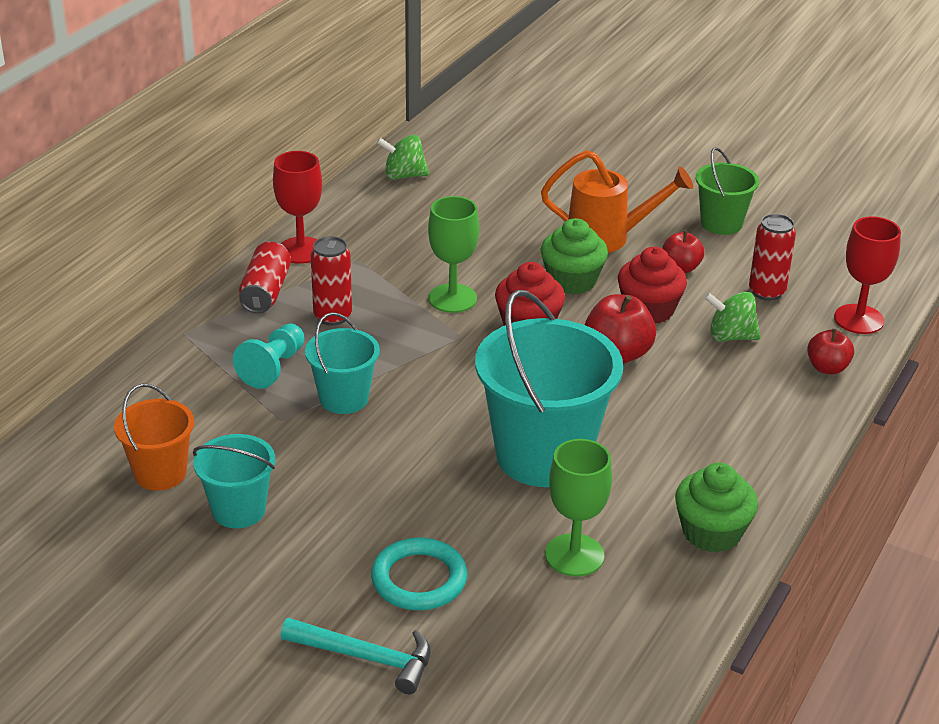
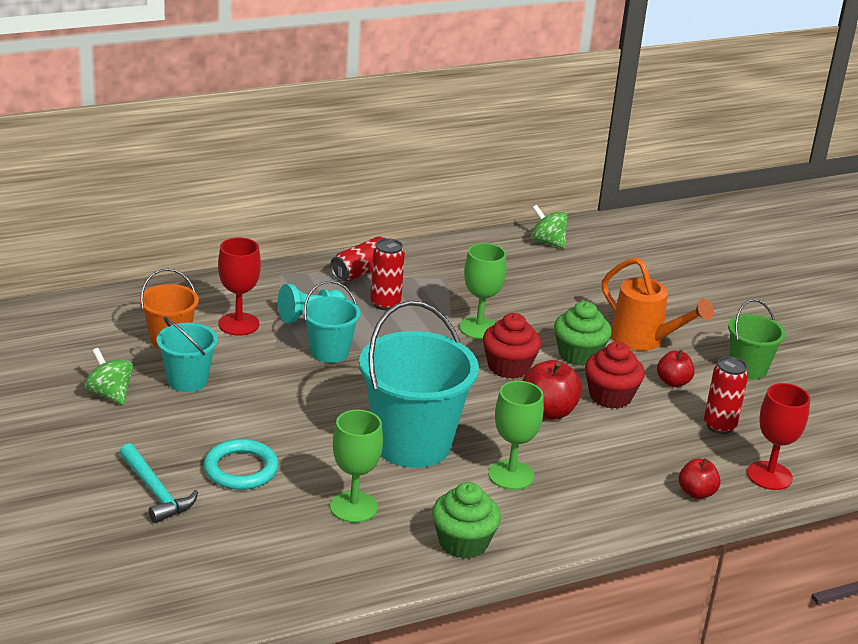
camera: 35 degrees right, 5 degrees down
(301, 250) = (416, 258): red goblet -> red goblet (238, 324)
(666, 438) = (511, 475): none -> green goblet
(730, 336) = (648, 440): green spinning top -> green spinning top (110, 394)

